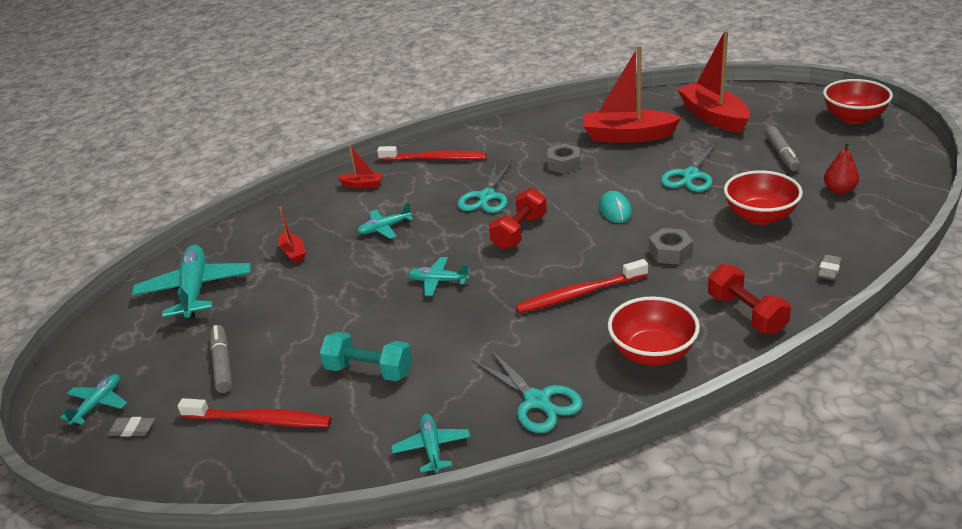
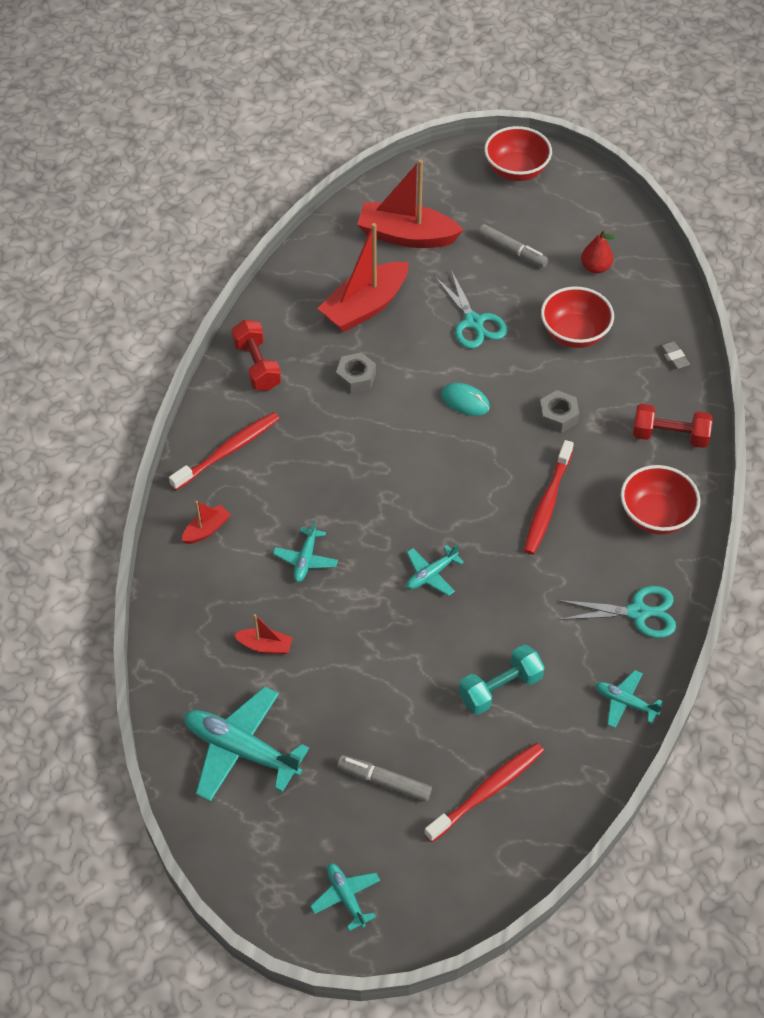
camera: 55 degrees left, 20 degrees up
(132, 429) = (409, 885): grey eraser -> none
(486, 196) = (342, 461): turquoise scissors -> none
(519, 232) = (423, 479): red dumbbell -> red dumbbell (257, 366)

